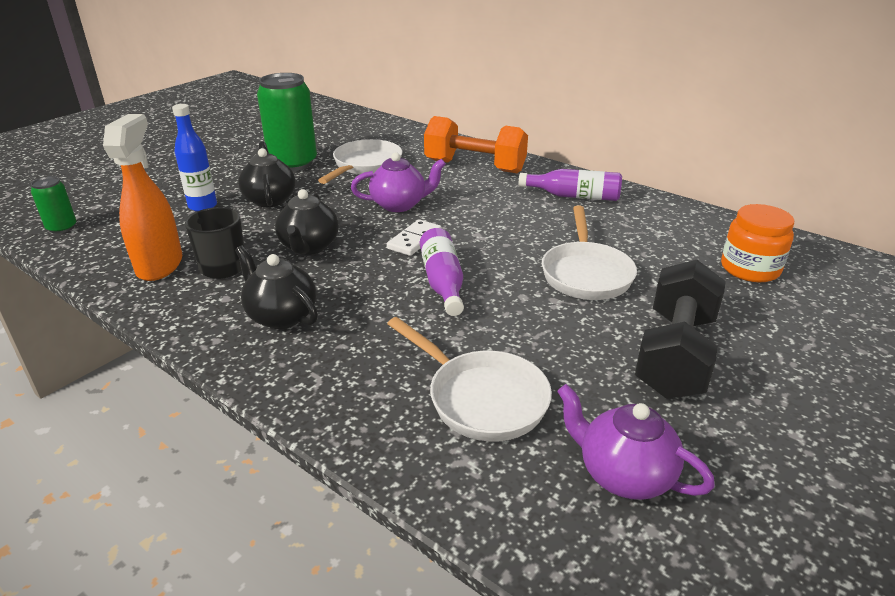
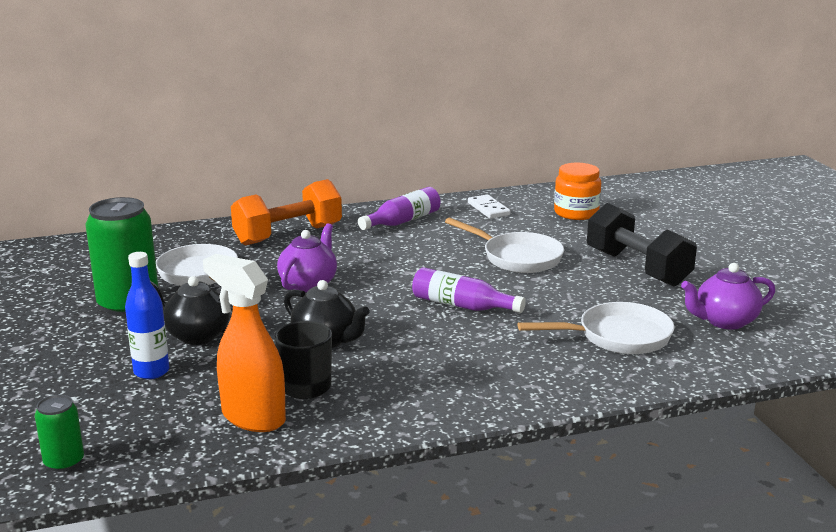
camera: 55 degrees left, 10 degrees down
(281, 316) = (427, 379): black teapot -> none
(414, 240) = (381, 296): white domino -> white domino (488, 209)

